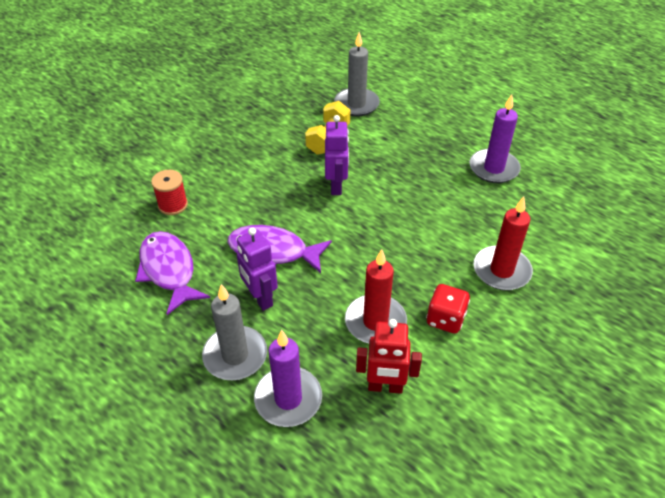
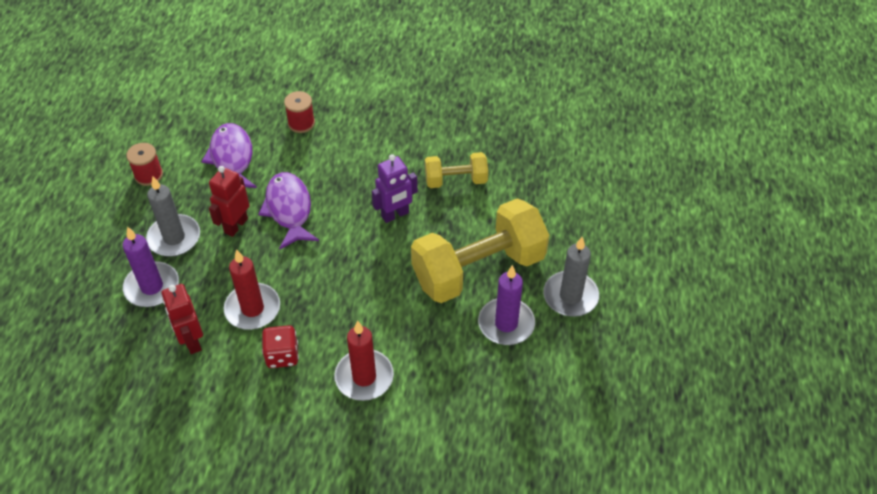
camera: 60 degrees right, 5 degrees up
(125, 348) = (148, 175): none -> red spool
(169, 270) = (232, 158): purple fish -> purple fish turned 45 degrees counterclockwise
(260, 298) = (236, 225): purple robot -> red robot
(356, 104) = (525, 178): grey candle -> grey candle (570, 296)
(430, 162) = (479, 269): none -> yellow dumbbell

